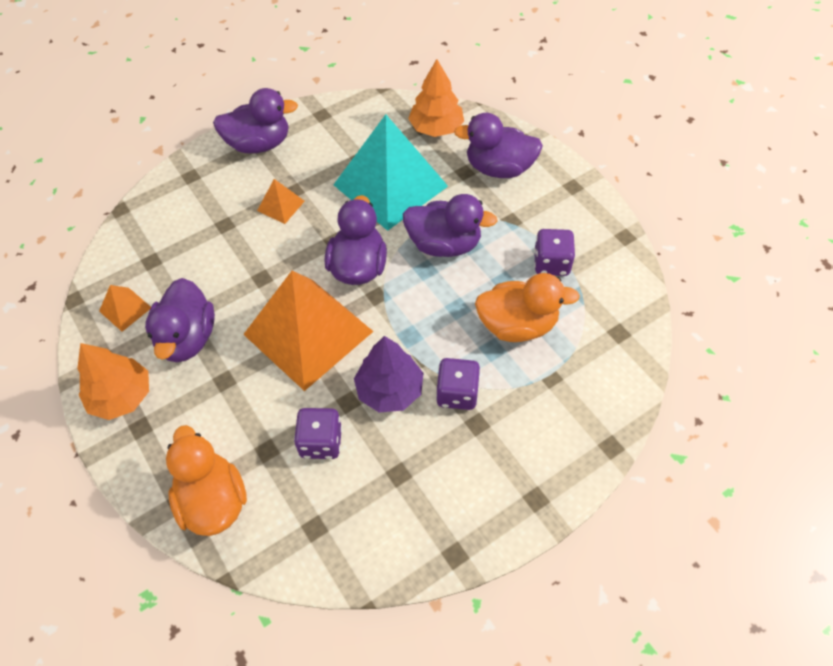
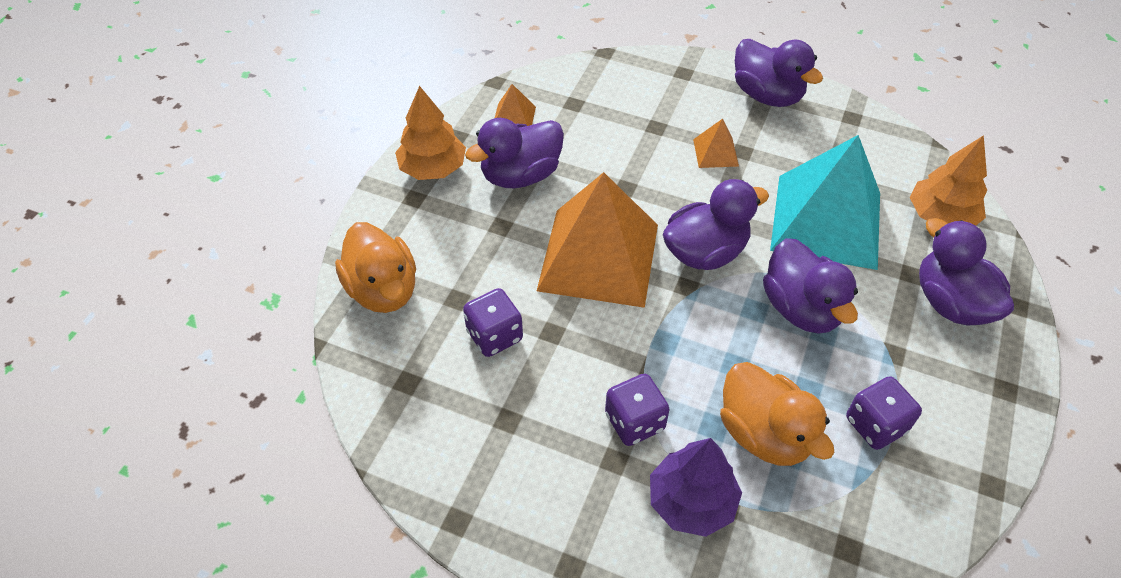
camera: 55 degrees right, 5 degrees down
(213, 500) = (383, 290): orange duck -> orange duck turned 120 degrees clockwise
(389, 390) = (591, 359): purple tree -> purple tree (691, 501)

